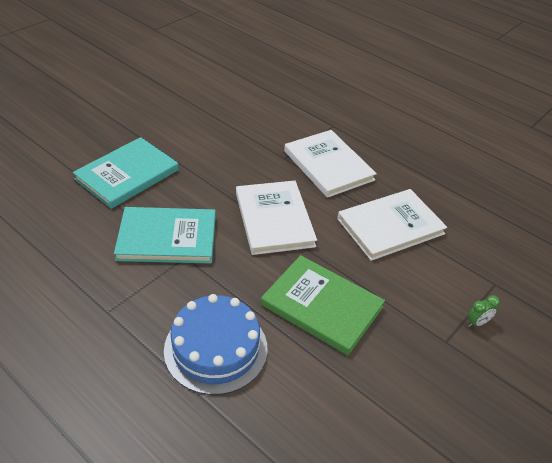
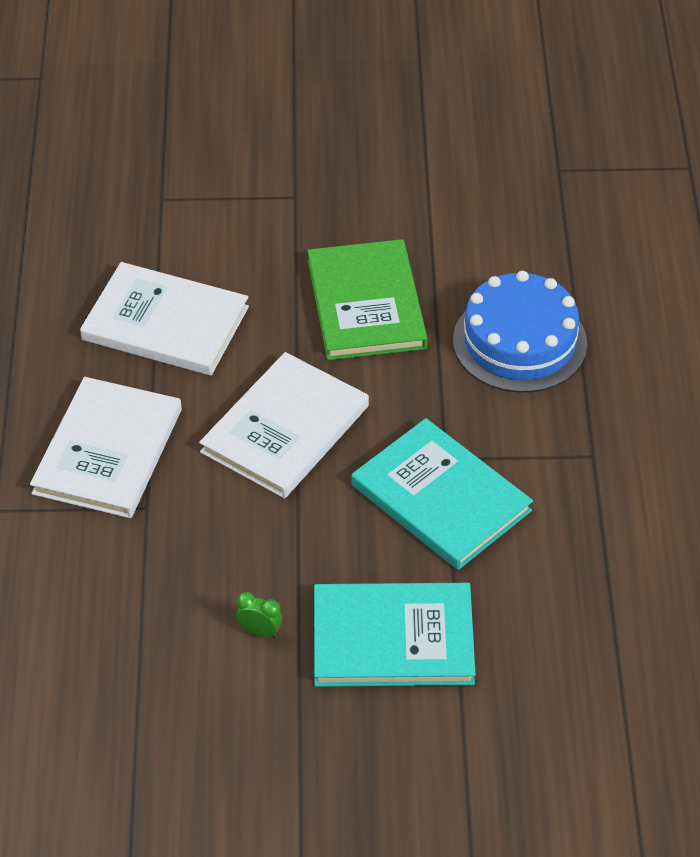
camera: 130 degrees left, 5 degrees up
(477, 323) = (240, 187): green clock -> green clock (259, 632)

